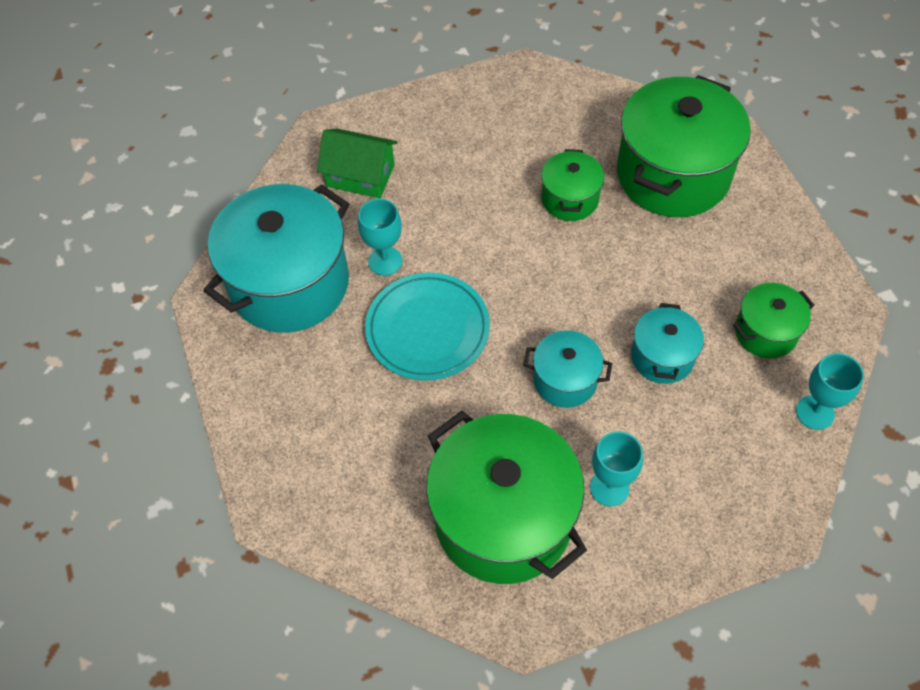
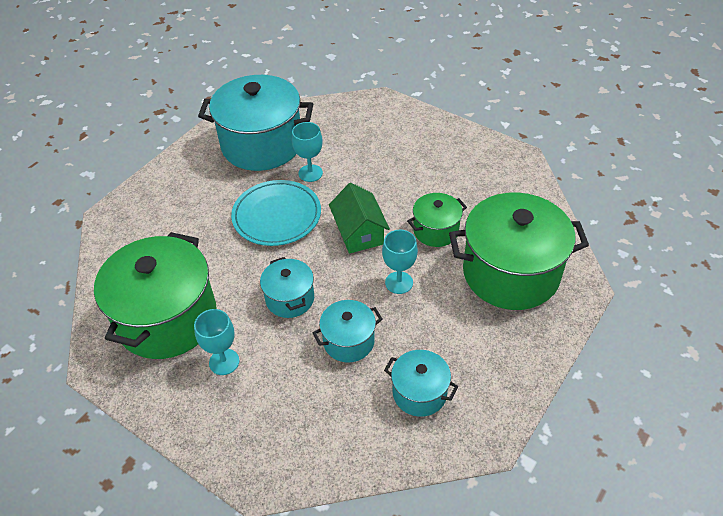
camera: 55 degrees right, 10 degrees down
(360, 175) = (362, 131): green house -> green house (359, 232)
(765, 332) = (419, 393): green pot -> turquoise pot
(815, 412) = (372, 458): turquoise goblet -> turquoise goblet (399, 282)

